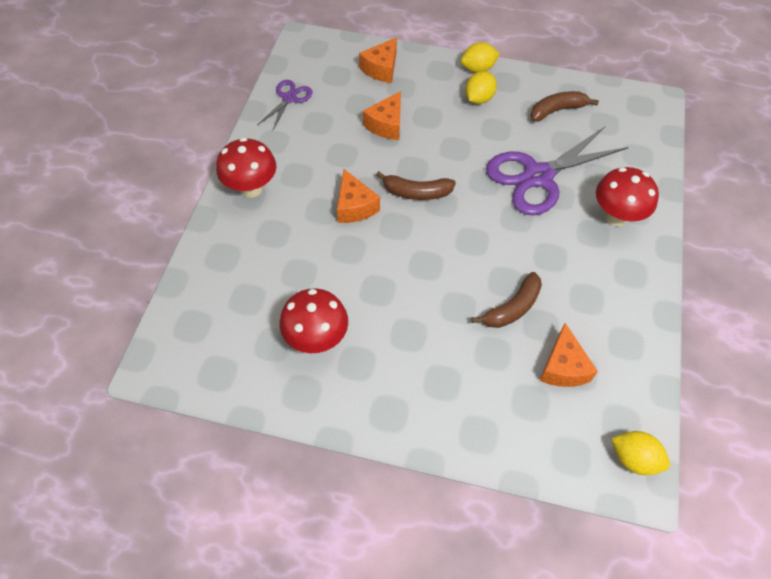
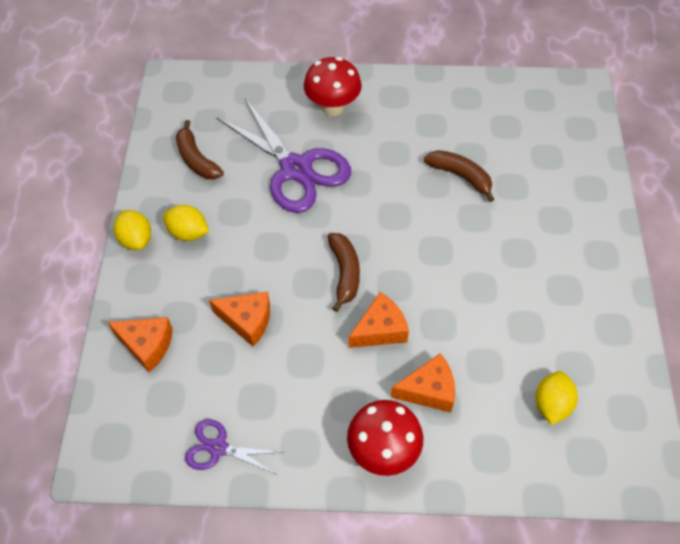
camera: 100 degrees left, 0 degrees up
(316, 339) = (554, 329): red mushroom -> none
(563, 367) = (506, 137): orange cheese -> orange cheese (428, 390)
(633, 459) = (565, 91): yellow lemon -> yellow lemon (551, 404)

